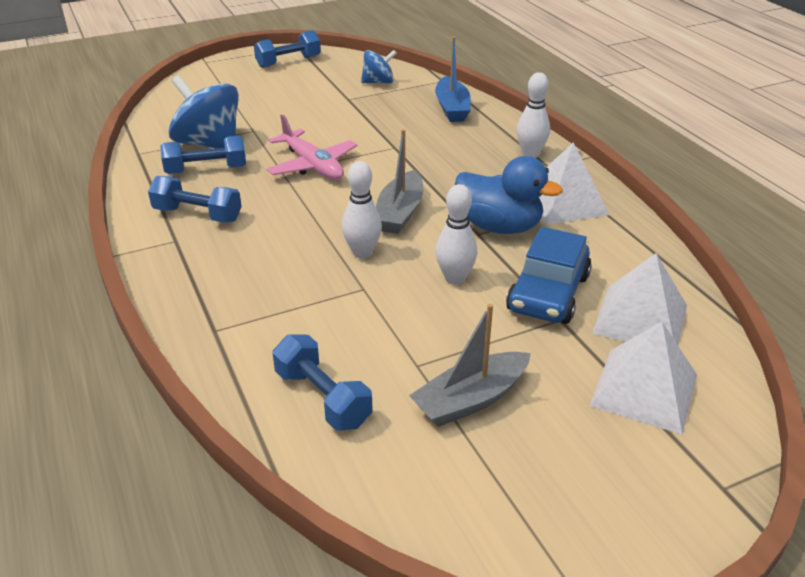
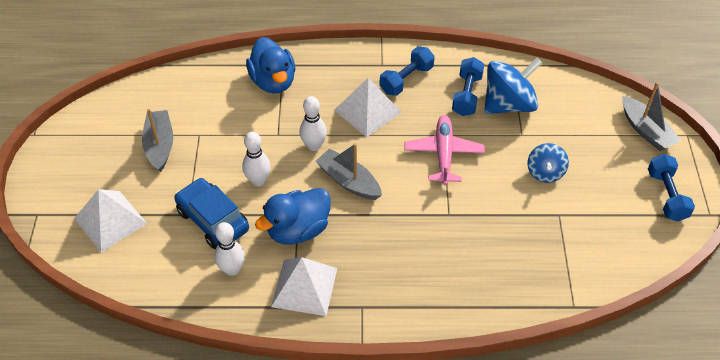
camera: 115 degrees right, 15 degrees up
(210, 77) = (646, 131): none -> grey boat
(258, 327) = (273, 81): none -> blue duck
(312, 165) = (443, 154): pink plane -> pink plane turned 105 degrees clockwise
(323, 398) = (203, 91): blue dumbbell -> none
(378, 82) = (588, 250): blue spinning top -> blue spinning top (545, 172)
(452, 108) = (504, 286): blue boat -> none
(530, 154) = (388, 304): white bowling pin -> white bowling pin (232, 269)
(640, 319) = (159, 254): white pyramid -> white pyramid (367, 111)

